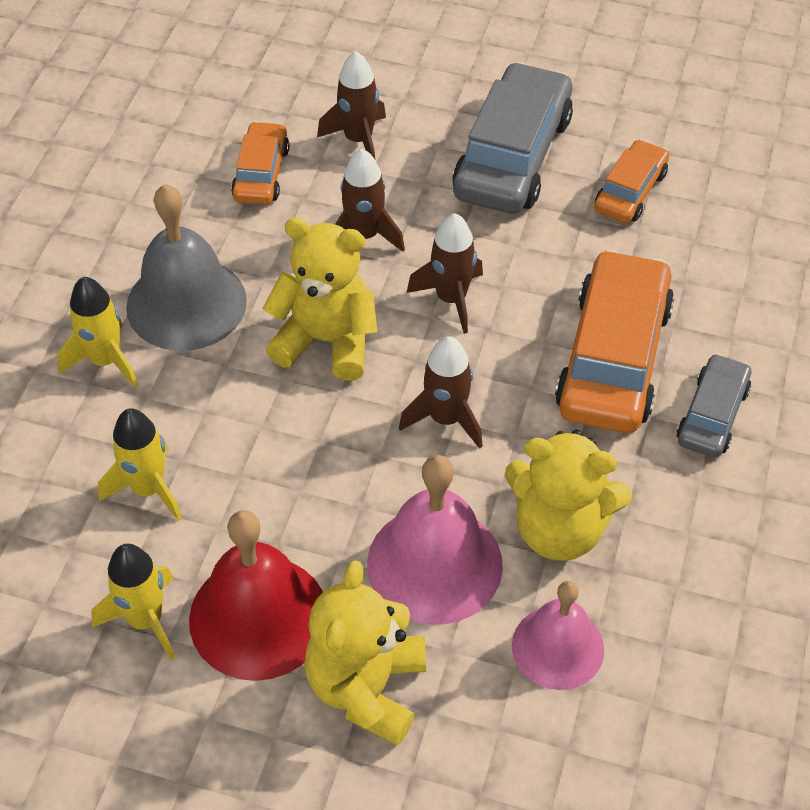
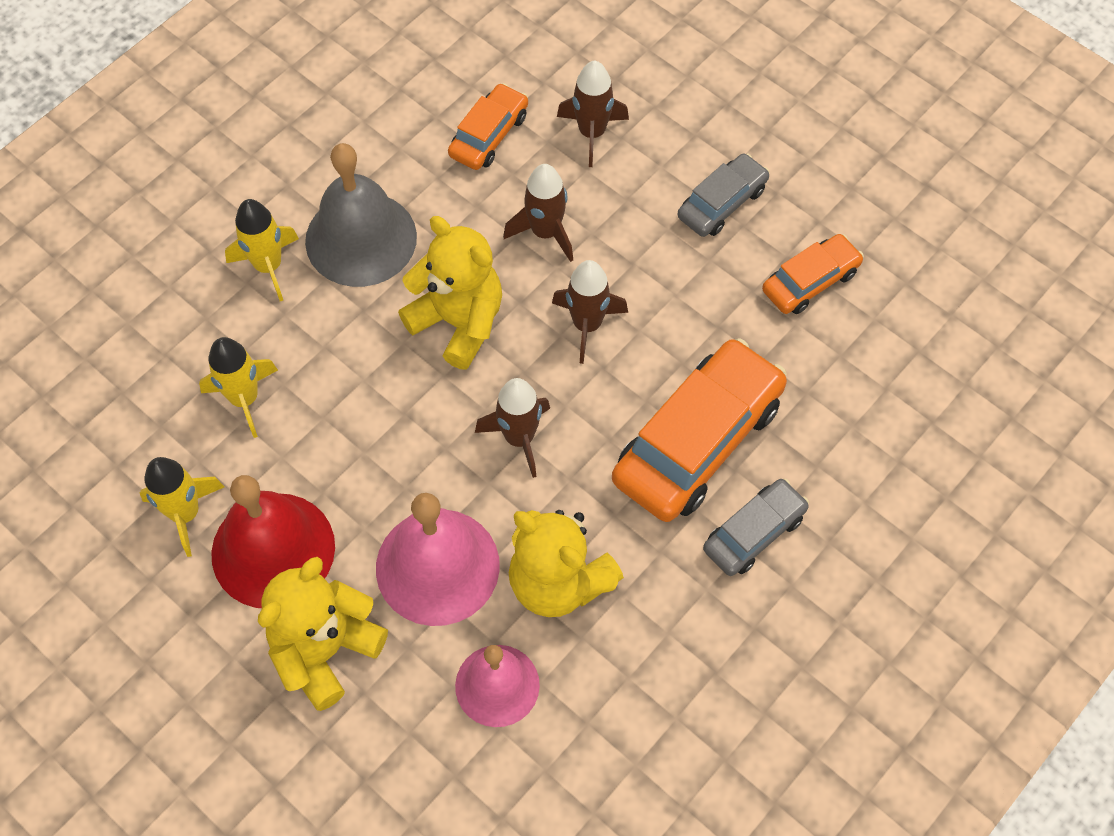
camera: 25 degrees right, 10 degrees up
(512, 156) = (722, 203): grey car -> grey car, size x0.55

